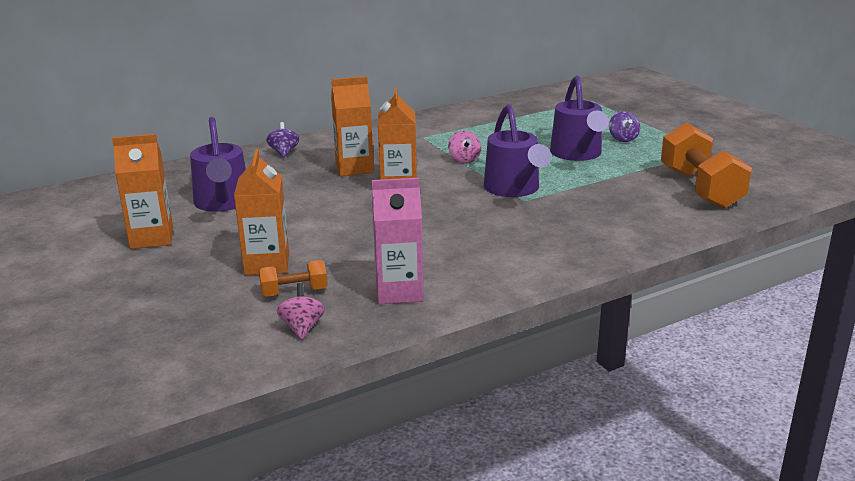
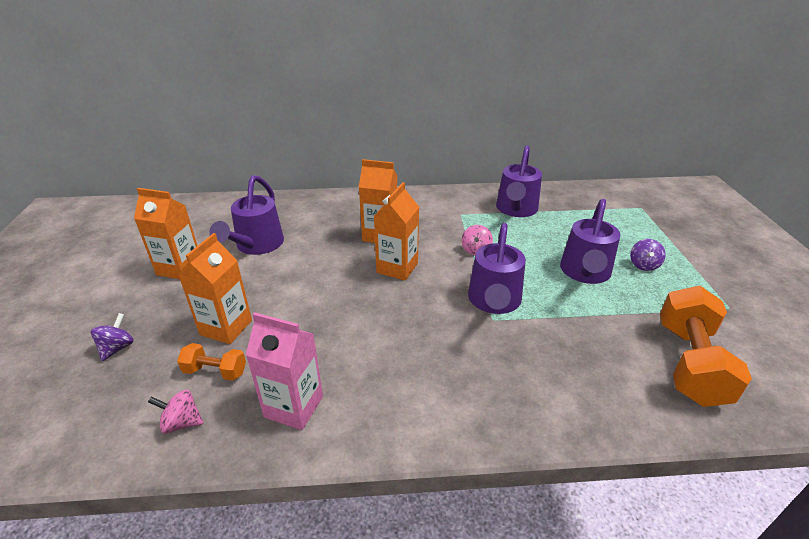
camera: 25 degrees right, 10 degrees up
(284, 152) = (343, 203): purple spinning top -> purple spinning top (117, 348)
(302, 327) = (182, 422): pink spinning top -> pink spinning top turned 105 degrees counterclockwise
(475, 123) = (515, 210): none -> purple watering can

